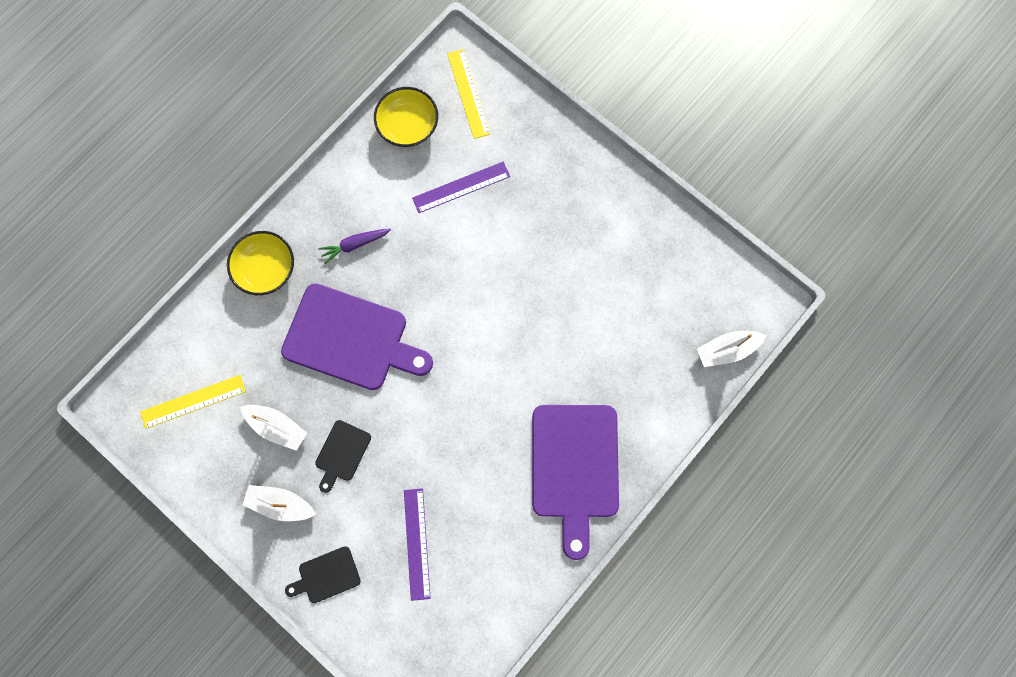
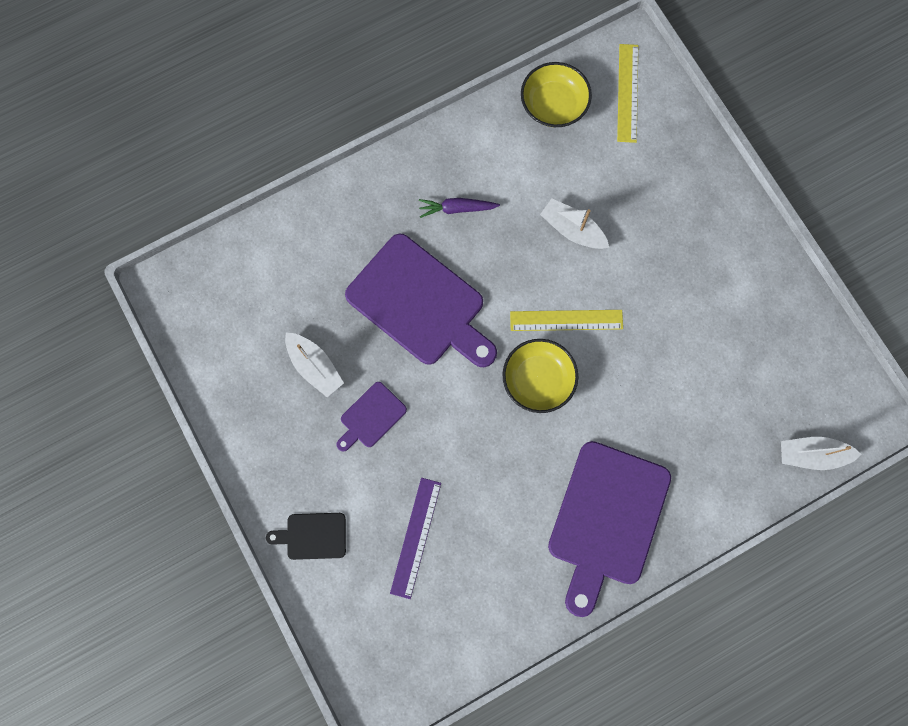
camera: 20 degrees right, 0 degrees up
(193, 401) = (240, 310): yellow ruler -> yellow ruler (566, 320)
(266, 268) = (358, 202): yellow bowl -> yellow bowl (538, 380)
(281, 504) = (292, 446): white boat -> white boat (572, 230)
(342, 453) = (371, 417): black cutting board -> purple cutting board
(461, 187) = (587, 187): purple ruler -> none

